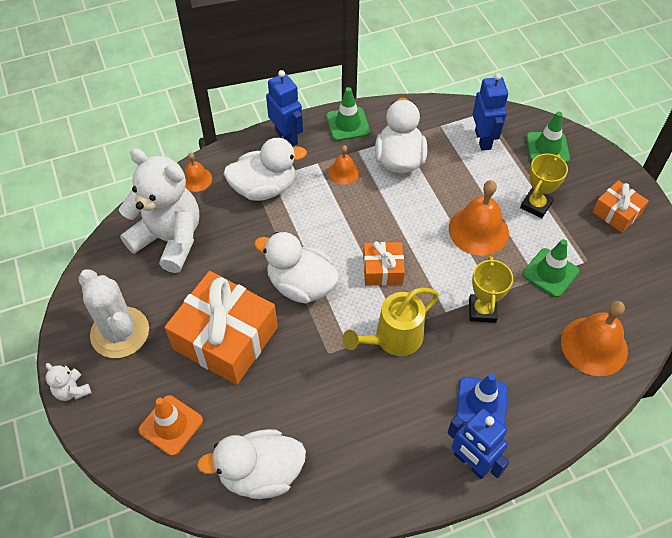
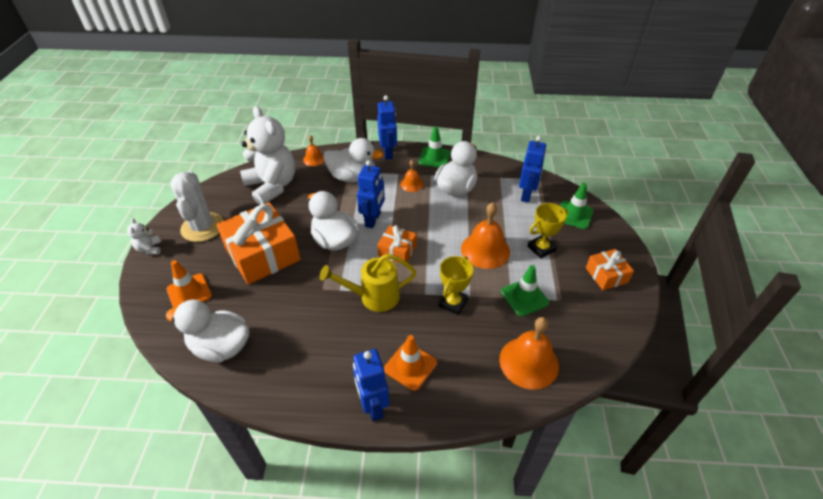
camera: 25 degrees right, 10 degrees down
(328, 239) = (373, 220): none -> blue robot
(481, 402) = (410, 366): blue traffic cone -> orange traffic cone

